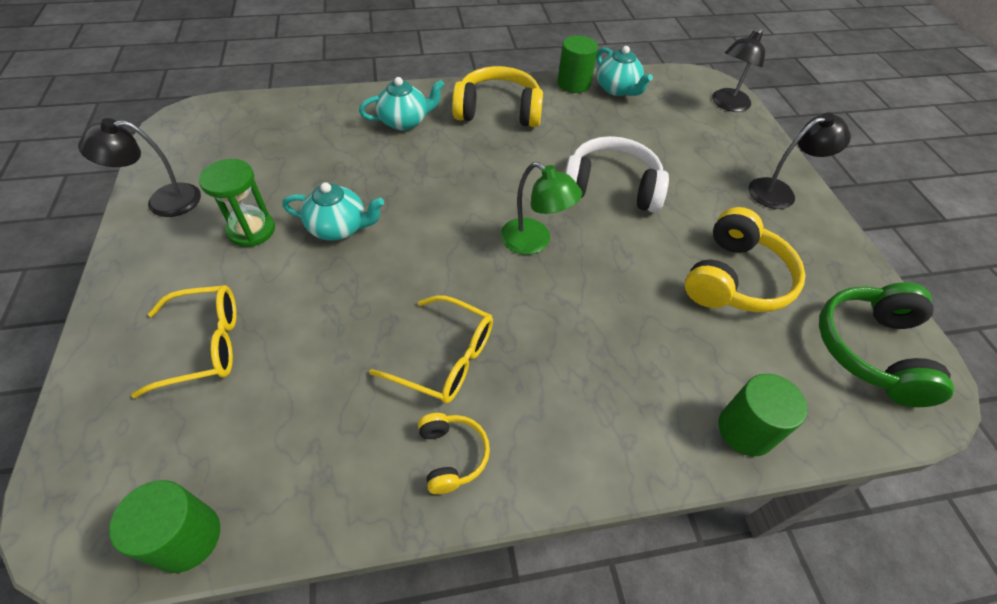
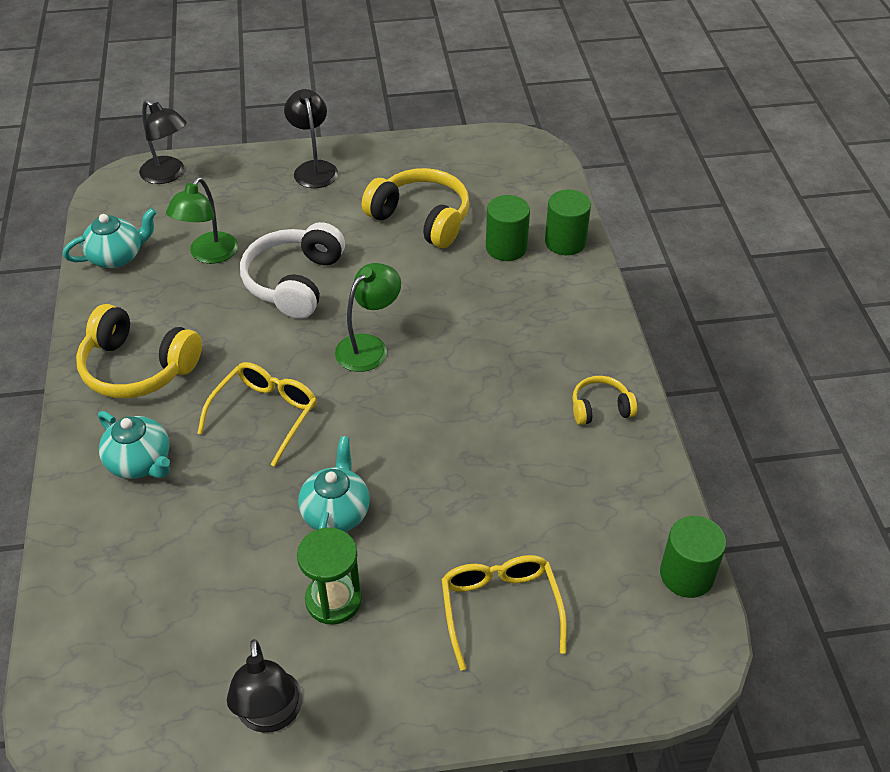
camera: 85 degrees left, 5 degrees down
(405, 121) = (140, 462): turquoise teapot -> turquoise teapot turned 150 degrees clockwise
(446, 358) = (510, 413): yellow glasses -> yellow glasses (265, 414)
(498, 111) = (137, 368): yellow headphones -> yellow headphones turned 75 degrees counterclockwise
(573, 84) = (95, 294): green cylinder -> green cylinder (506, 247)
(633, 135) = (209, 255): none -> green lamp
(870, 350) = (493, 163): green headphones -> none

